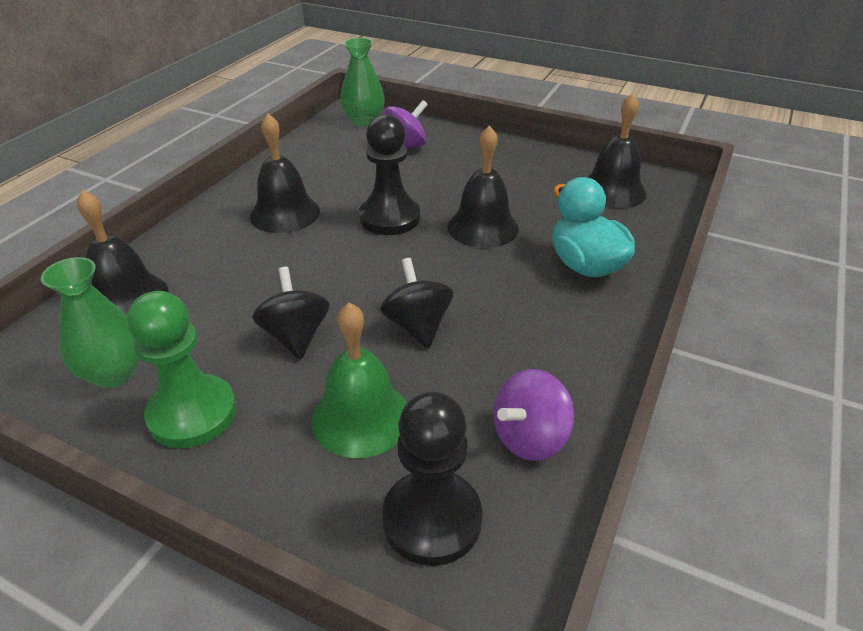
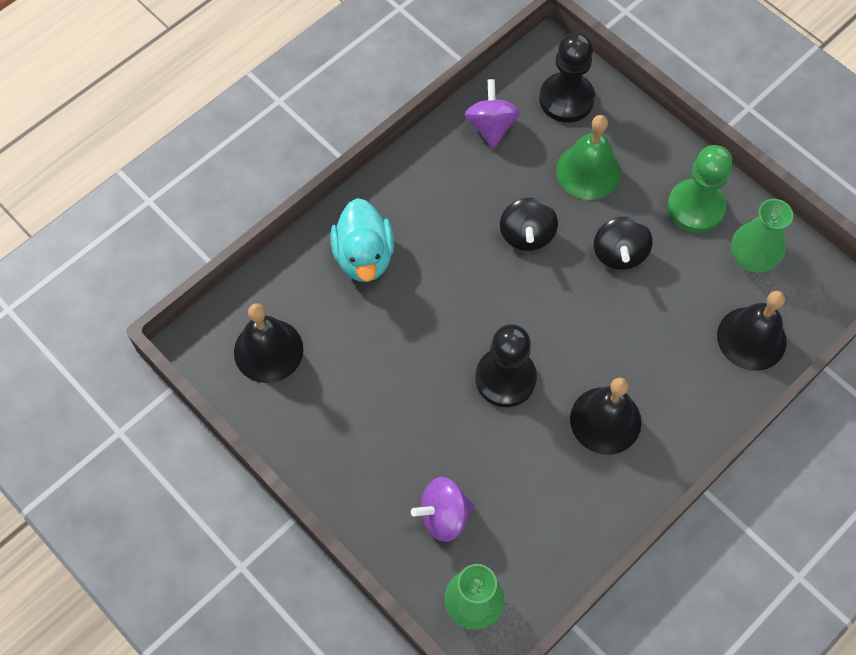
camera: 160 degrees left, 25 degrees up
(483, 227) = (424, 335): black bell -> none
(529, 437) = (491, 127): purple spinning top -> purple spinning top turned 75 degrees counterclockwise

